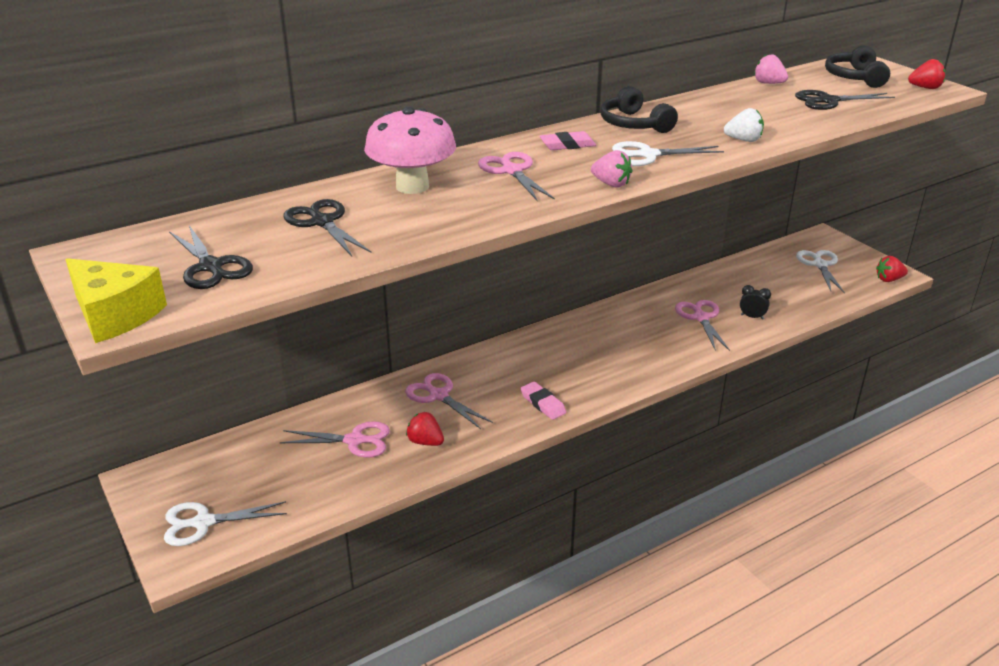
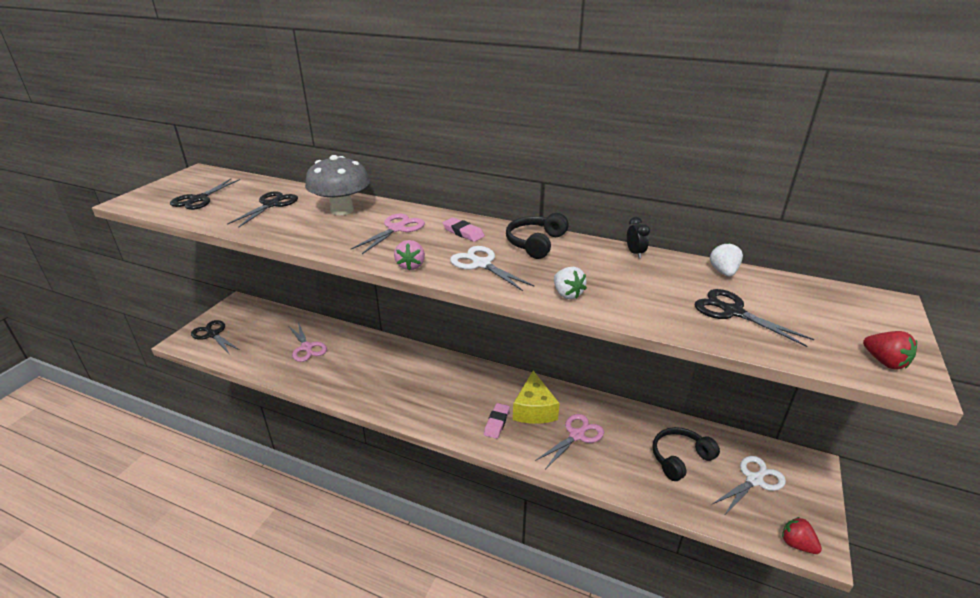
camera: 55 degrees right, 0 degrees up
(115, 315) = (136, 198): yellow cheese -> yellow cheese (534, 409)
(203, 523) = (213, 334): white scissors -> black scissors
(412, 186) = (342, 210): pink mushroom -> grey mushroom
(425, 442) = (322, 372): red strawberry -> none
(438, 396) = (370, 357): pink scissors -> none
(543, 403) = (395, 401): pink eraser -> pink eraser (497, 423)
(752, 317) = (611, 465): black clock -> black clock (635, 253)
(768, 83) = (723, 272): pink strawberry -> white strawberry
(855, 77) = (828, 311): black headphones -> black headphones (680, 458)

